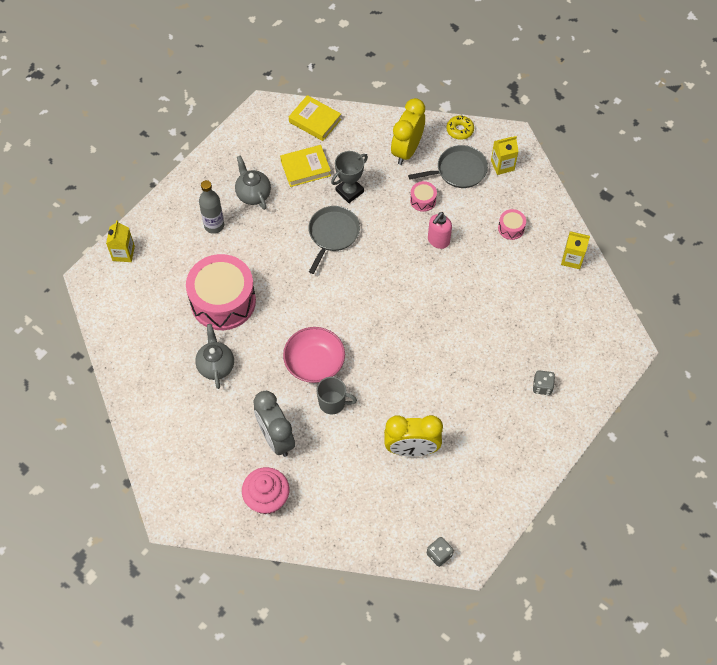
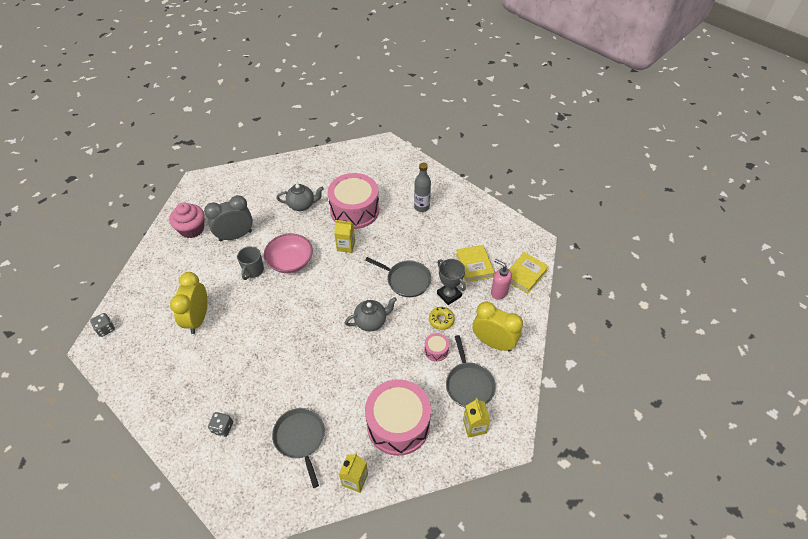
camera: 95 degrees right, 10 degrees down
(123, 253) = (403, 159): yellow carton -> yellow carton (346, 246)
(253, 194) = (449, 231): grey teapot -> grey teapot (371, 322)
(438, 241) = (391, 358): pink soap dispenser -> pink soap dispenser (498, 292)
(459, 130) = (518, 391): yellow donut -> yellow donut (441, 320)
(511, 228) = (398, 424): pink drum -> pink drum, size x2.40
(540, 312) = (300, 438): none -> grey pan

